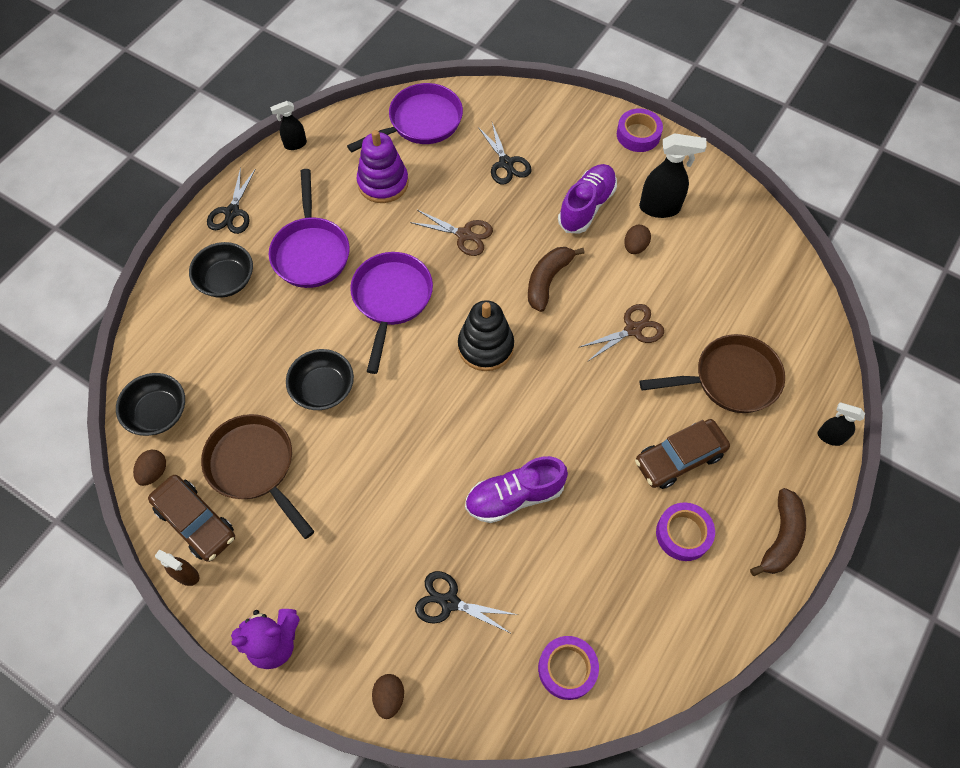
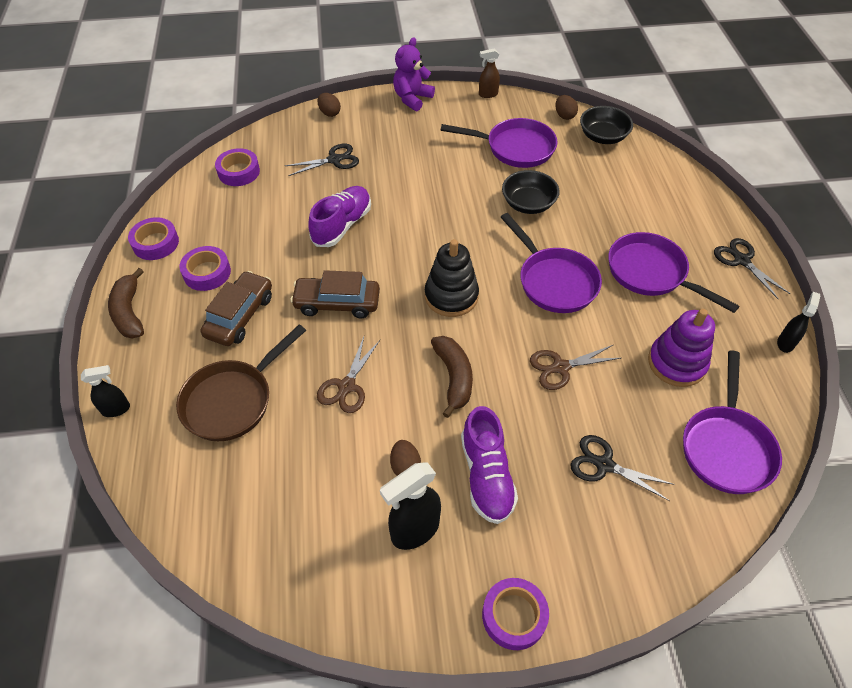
camera: 140 degrees right, 10 degrees down
(195, 522) = (513, 112): brown car -> brown car (337, 303)
(226, 280) = (675, 219): black bowl -> none
(254, 466) = (515, 148): brown pan -> purple pan
(717, 617) = (155, 243): none -> purple tape

